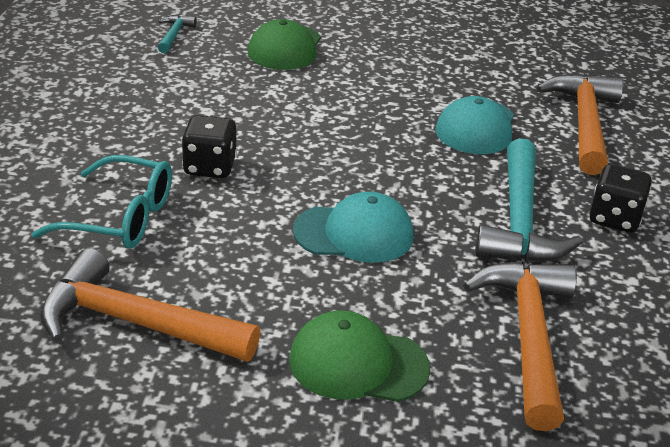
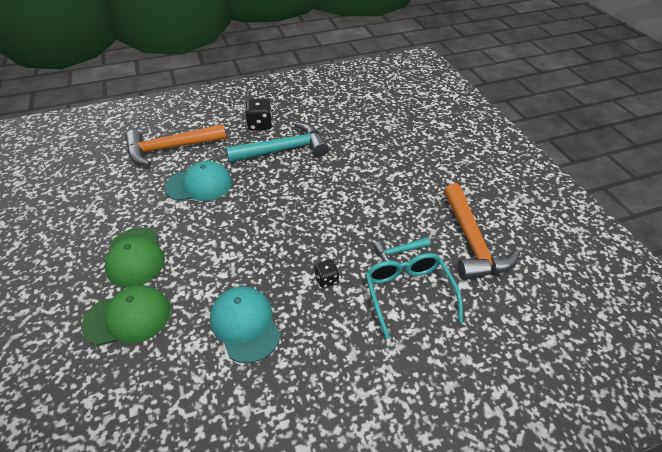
camera: 115 degrees left, 10 degrees up
(174, 35) = (135, 414): turquoise hammer -> turquoise hammer (398, 252)
(210, 167) = (326, 279): black dice -> black dice, size x0.60
(354, 233) = (339, 197): turquoise cap -> turquoise cap (245, 324)
(358, 364) = (423, 167): green cap -> green cap (135, 257)
(528, 336) = (363, 131): orange hammer -> none

